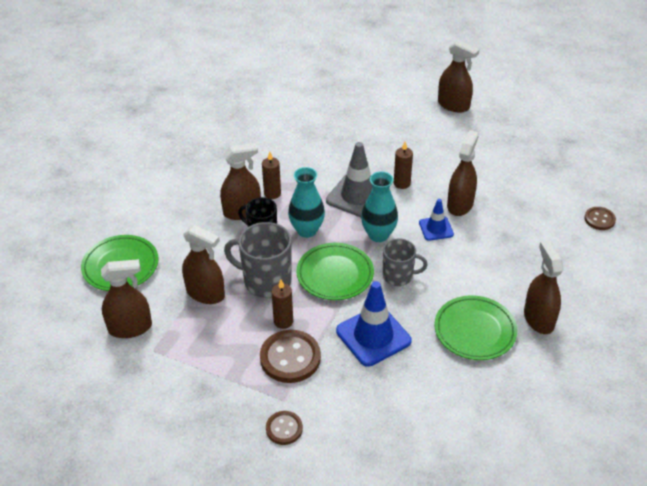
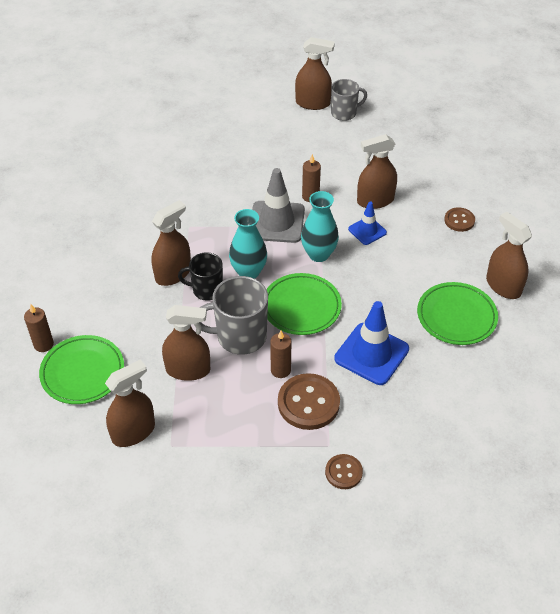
camera: 25 degrees left, 5 degrees up
(272, 193) = (192, 246): brown candle -> brown candle (43, 344)
(398, 276) = (360, 288): grey mug -> grey mug (344, 113)
(460, 204) = (375, 200): brown spray bottle -> brown spray bottle turned 105 degrees counterclockwise
(599, 219) = (502, 176): brown button -> brown button (459, 220)

